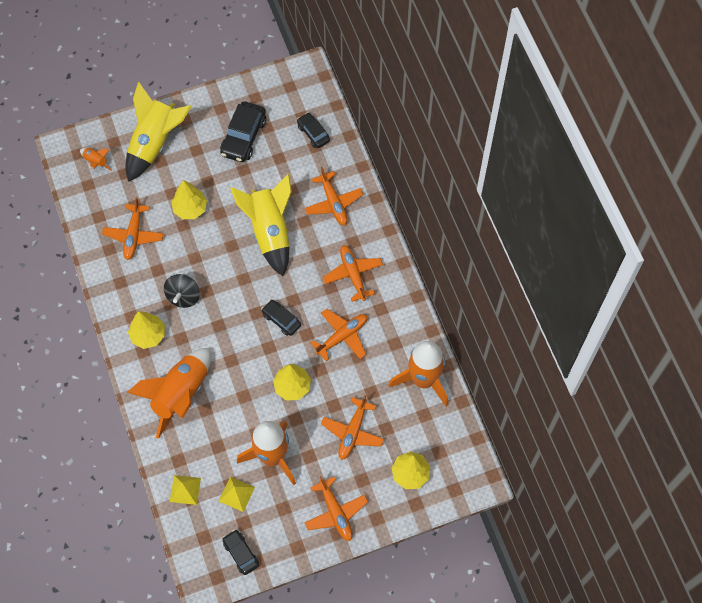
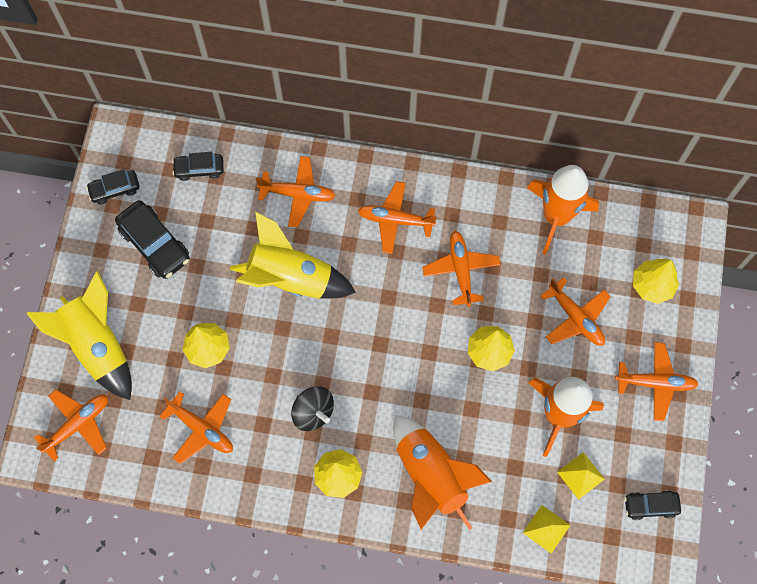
camera: 60 degrees left, 5 degrees up
(96, 162) = (78, 424): orange rocket -> orange plane
(281, 320) = (404, 322): black car -> black car (115, 189)

